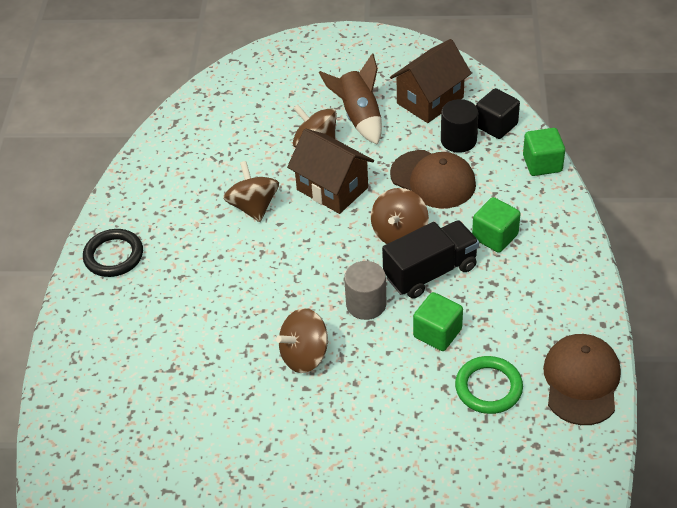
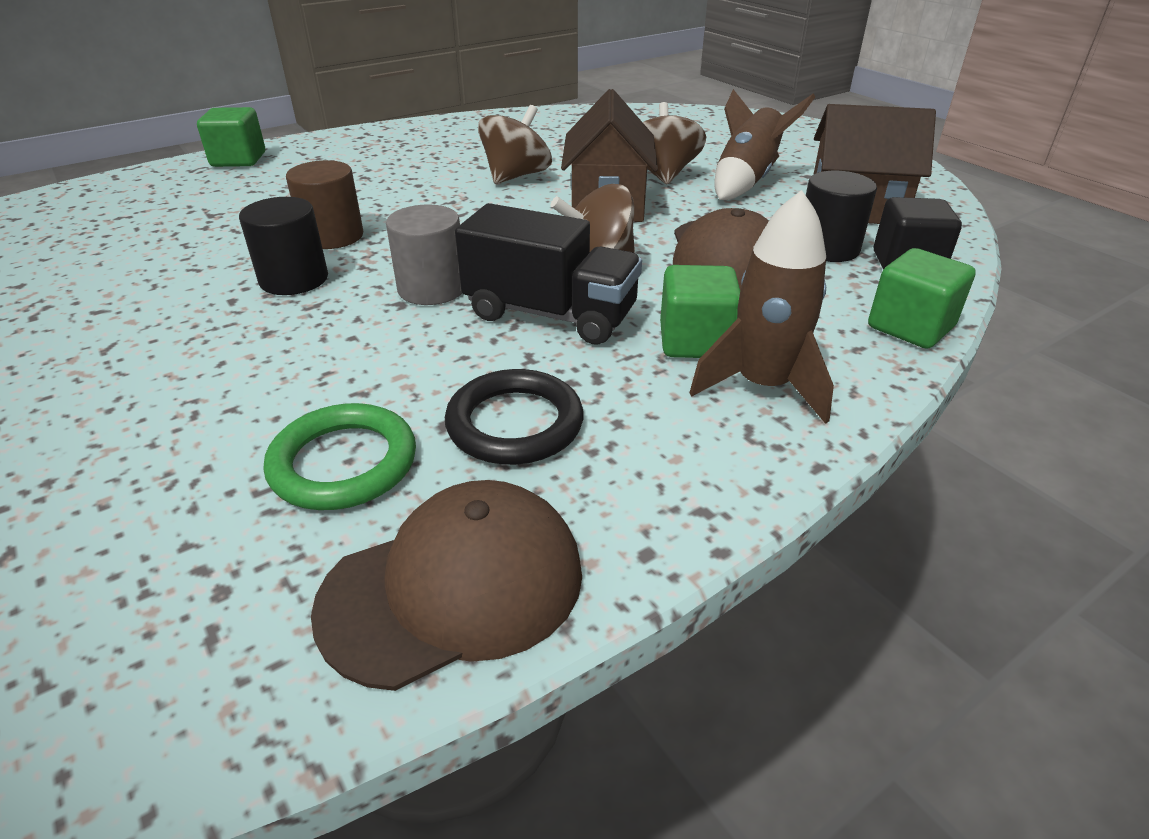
camera: 50 degrees right, 10 degrees down
(113, 256) = (361, 143): black ring -> black ring (515, 423)
(262, 322) = (332, 236): none -> brown cylinder
(304, 355) = (294, 279): brown spinning top -> black cylinder
(437, 333) = (430, 364): green cube -> green cube (238, 160)
(542, 236) = (763, 386): none -> brown rocket

